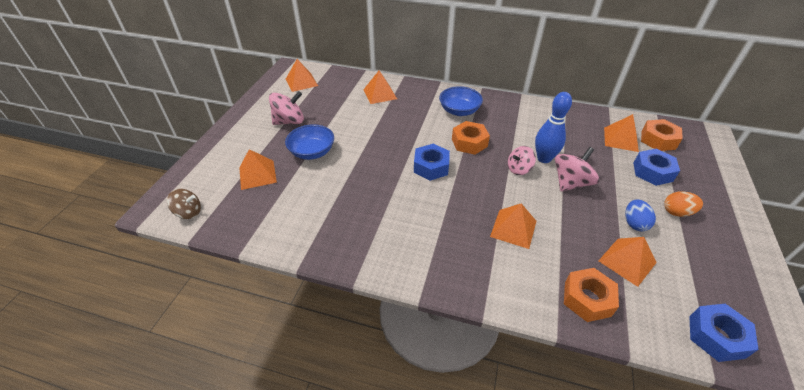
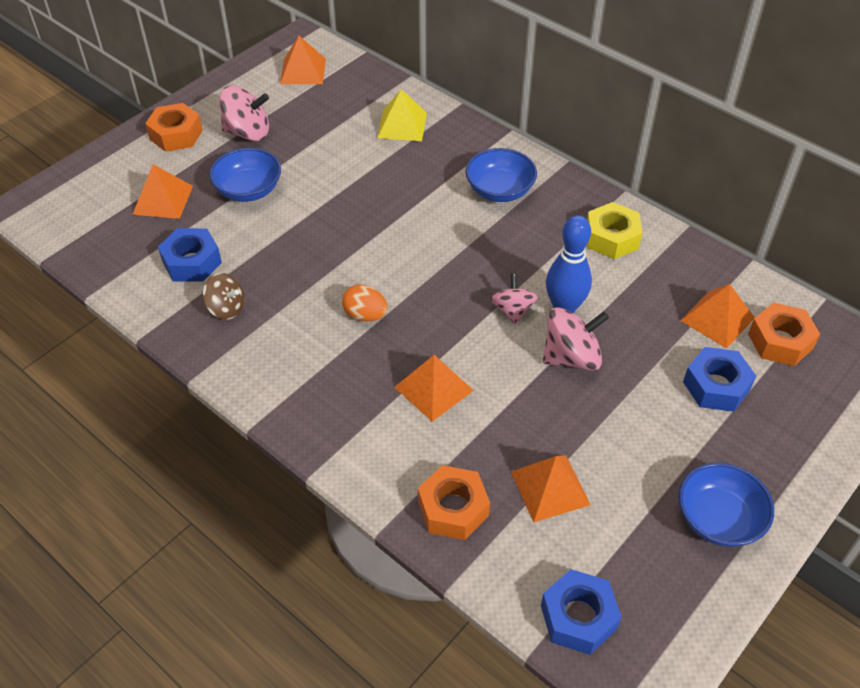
camera: 25 degrees right, 5 degrees up
(189, 212) = (59, 224): brown spinning top -> brown spinning top (226, 308)
(380, 94) = (402, 125): orange pyramid -> yellow pyramid
(431, 167) = (391, 265): blue nut -> blue nut (192, 262)
(469, 142) = (473, 246): orange nut -> orange nut (176, 134)
(519, 169) = (513, 310): pink spinning top -> pink spinning top turned 90 degrees clockwise
(535, 117) = (612, 238): none -> yellow nut
(634, 223) = (610, 445): blue egg -> none
(677, 212) = (691, 455): orange egg -> orange egg (365, 315)
(723, 241) = (718, 519): none -> blue bowl

